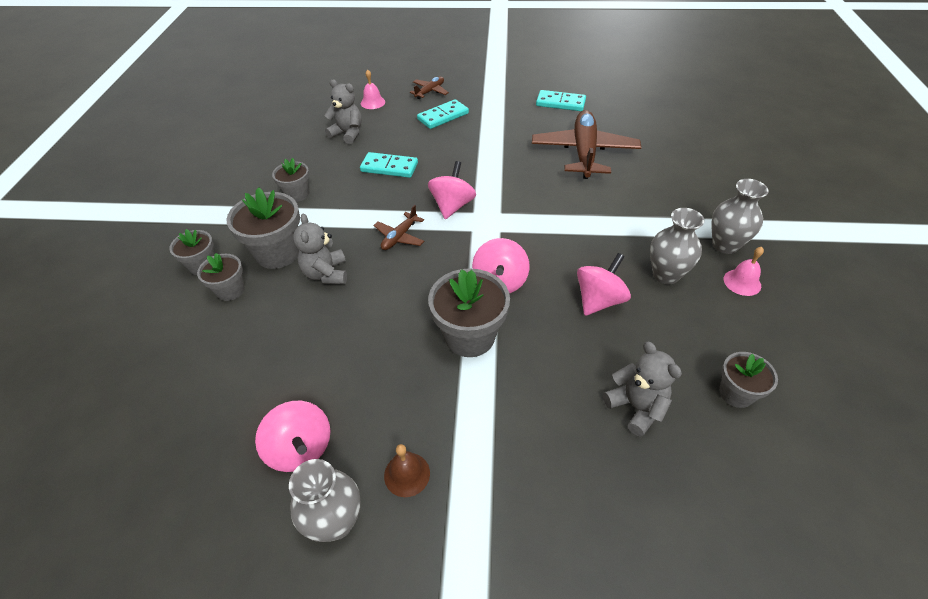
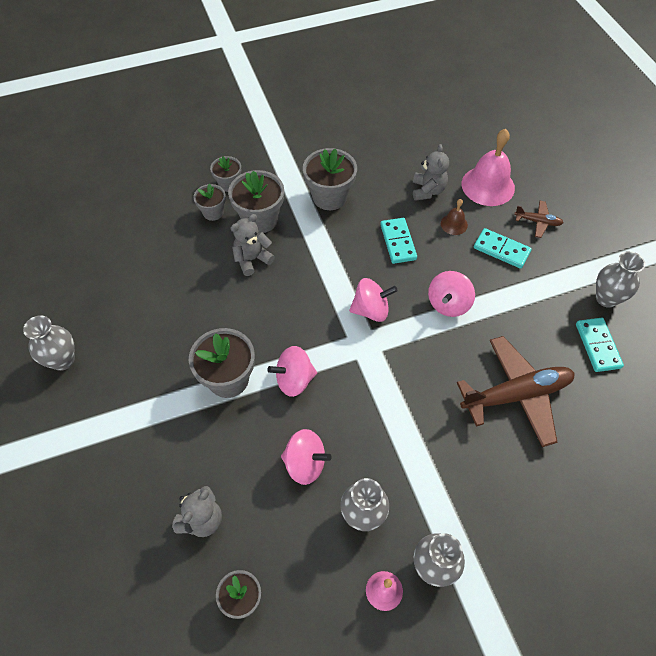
camera: 65 degrees right, 10 degrees up
(297, 194) = (329, 197): grey flower pot -> grey flower pot, size x1.70
(300, 448) = (104, 318): pink spinning top -> pink spinning top (448, 304)
(372, 102) = (488, 185): pink bell -> pink bell, size x2.04
(399, 237) = (313, 288): brown plane -> none
(407, 474) = (103, 385): brown bell -> brown bell (454, 224)
(522, 86) = (606, 298): none -> grey vase

